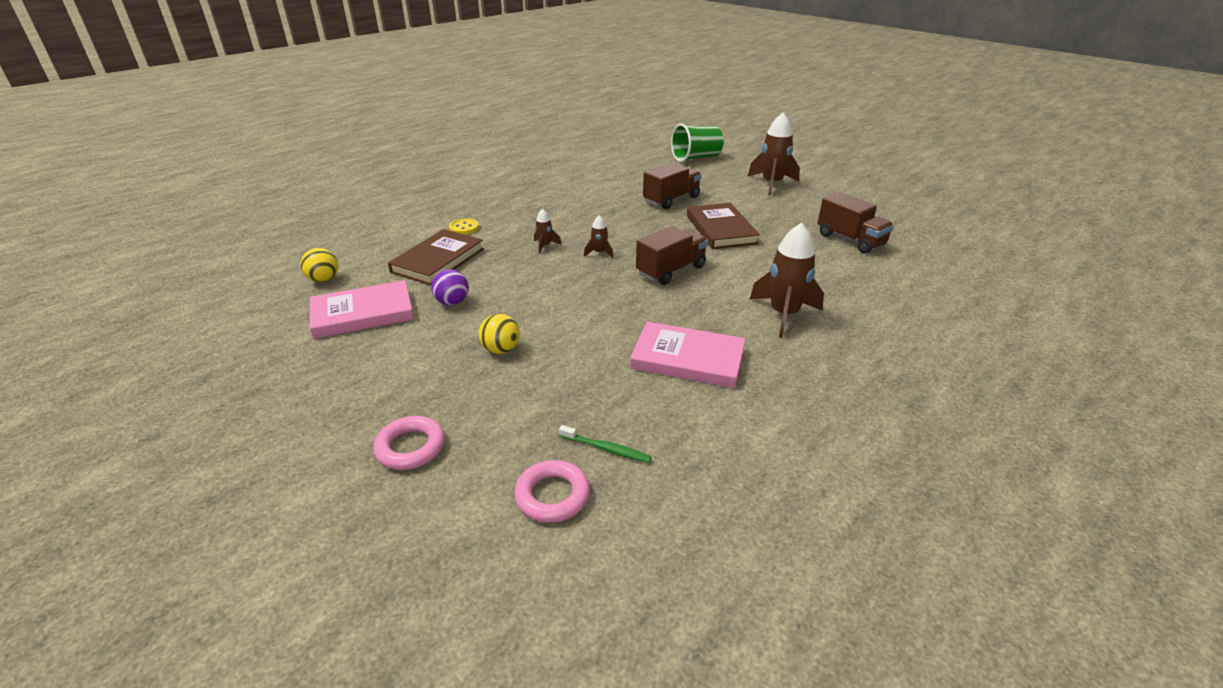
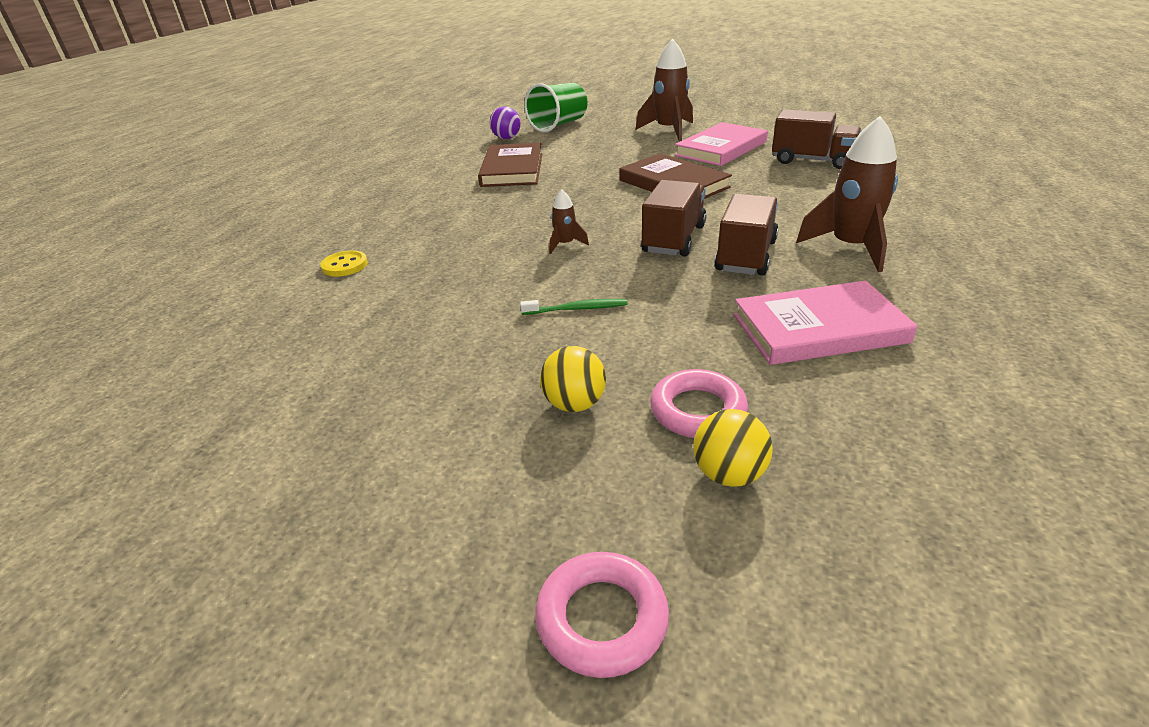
camera: 25 degrees left, 0 degrees up
(324, 280) = (171, 402): yellow ball -> yellow ball (728, 474)
(363, 313) = (294, 430): pink book -> pink book (721, 149)
(438, 260) = (347, 317): brown book -> brown book (512, 169)
(452, 302) = (430, 365): purple ball -> purple ball (506, 138)
(545, 246) = (485, 256): brown rocket -> none
(552, 495) = (898, 589): pink ring -> pink ring (697, 410)
(606, 448) = (875, 482): green toothbrush -> green toothbrush (576, 309)
(671, 200) = (582, 169): brown truck -> brown truck (746, 256)

